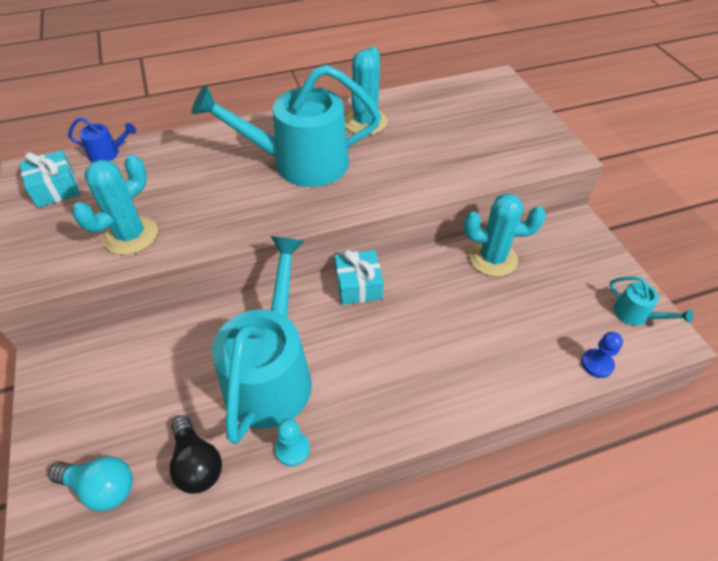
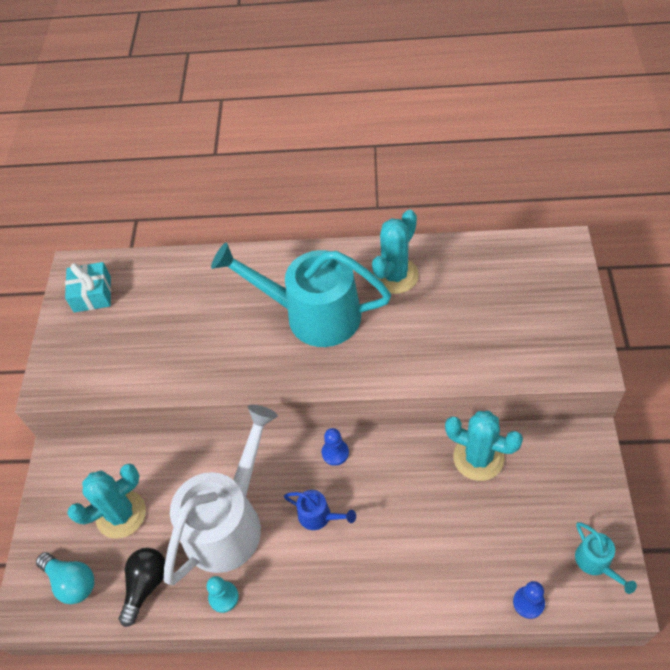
camera: 25 degrees right, 5 degrees up
(108, 154) = (144, 263): blue watering can -> blue watering can (319, 516)
(131, 235) = (141, 362): turquoise cactus -> turquoise cactus (121, 514)
(197, 464) = (146, 585): black light bulb -> black light bulb turned 150 degrees counterclockwise
(271, 373) = (229, 521): turquoise watering can -> white watering can
(358, 285) = (335, 453): turquoise gift -> blue pawn

